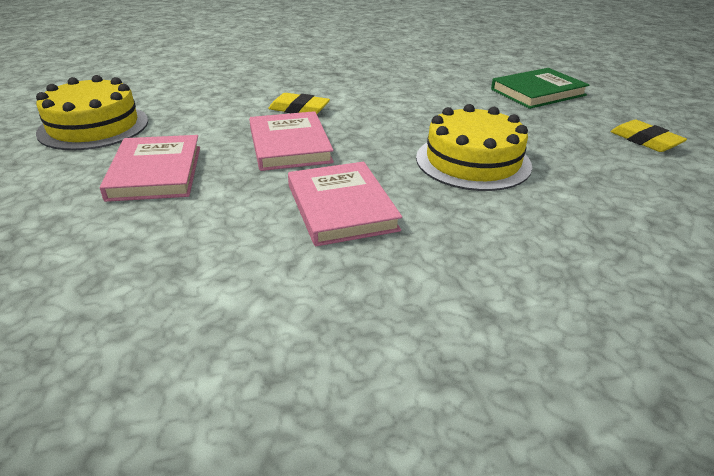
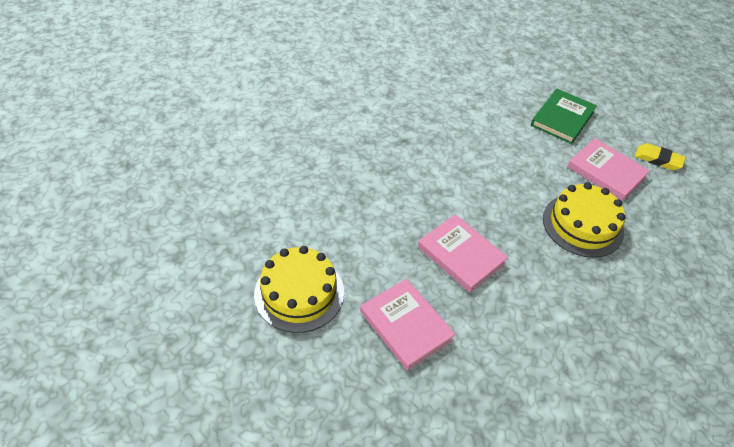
camera: 30 degrees left, 15 degrees up
(299, 109) = (425, 206): yellow eraser -> none
(341, 207) = (549, 307): pink book -> pink book (606, 172)

